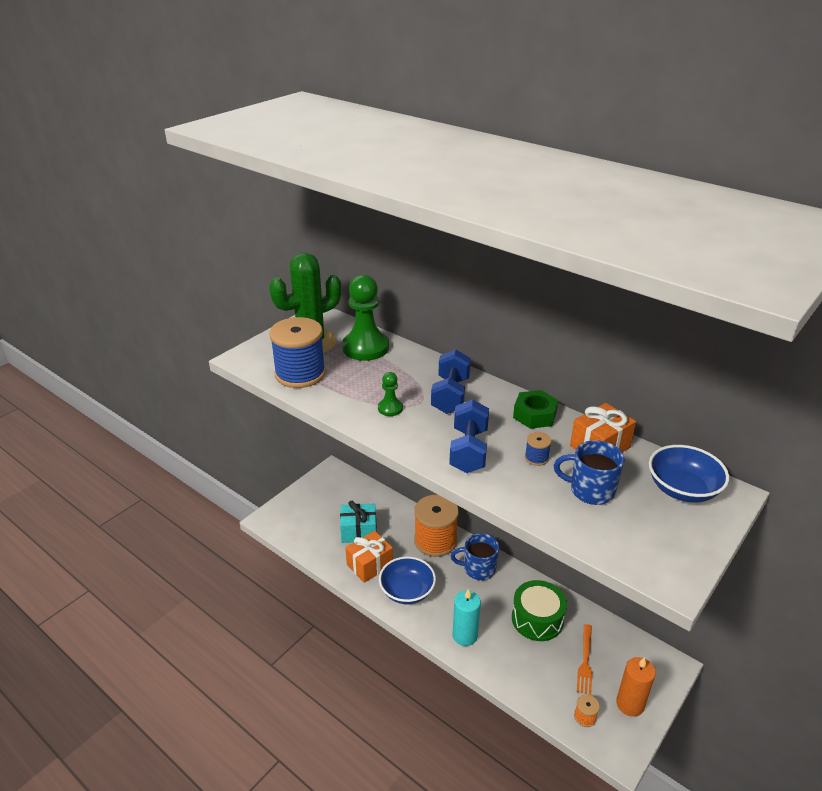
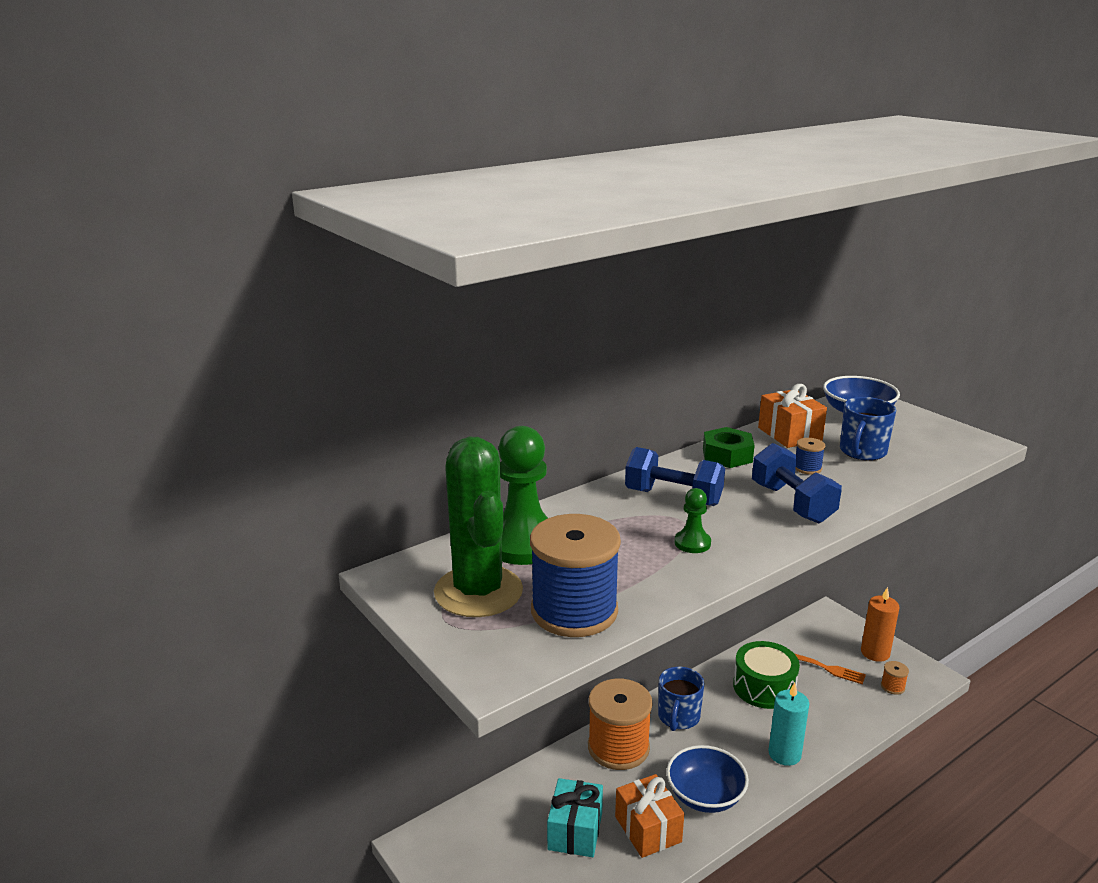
camera: 75 degrees left, 10 degrees down
(468, 450) = (792, 503): blue dumbbell -> blue dumbbell turned 45 degrees clockwise

